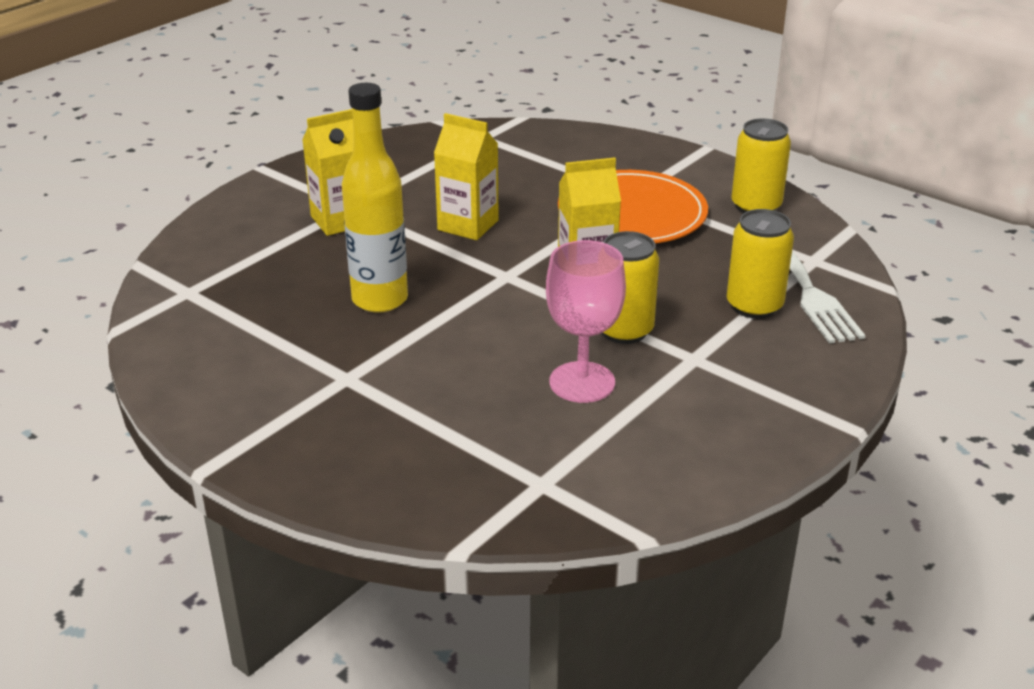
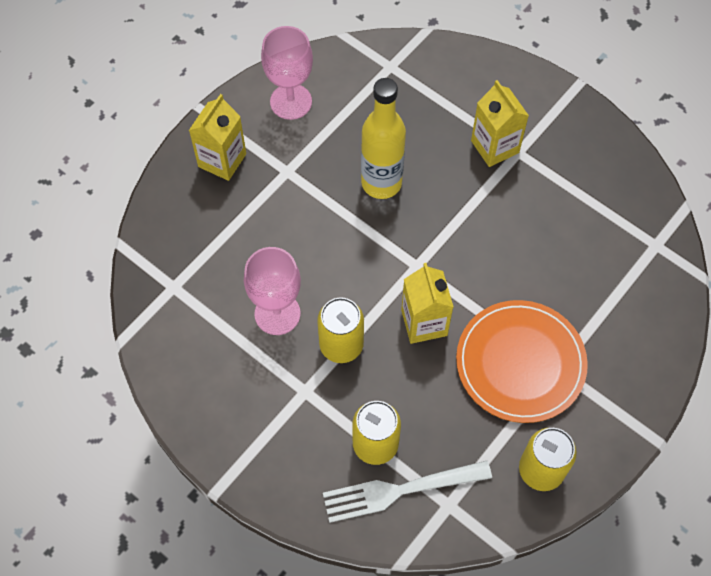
camera: 90 degrees right, 30 degrees up
(222, 376) = (291, 101): none -> pink goblet
(468, 225) = (493, 237): yellow carton -> yellow carton (222, 160)

